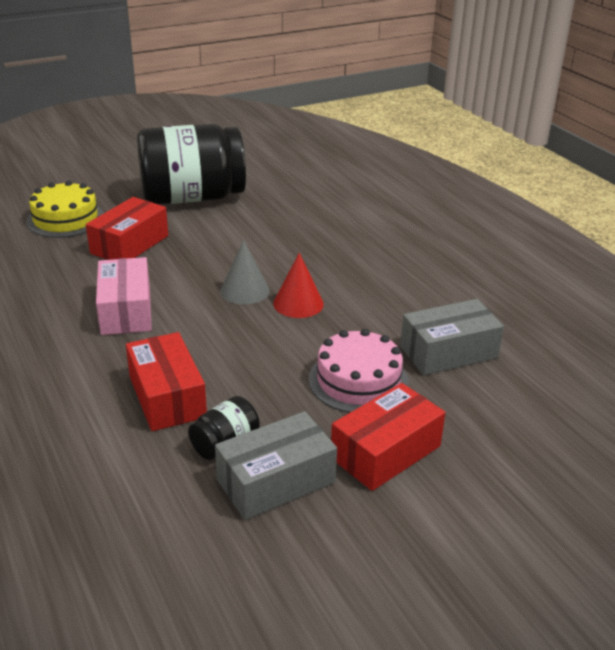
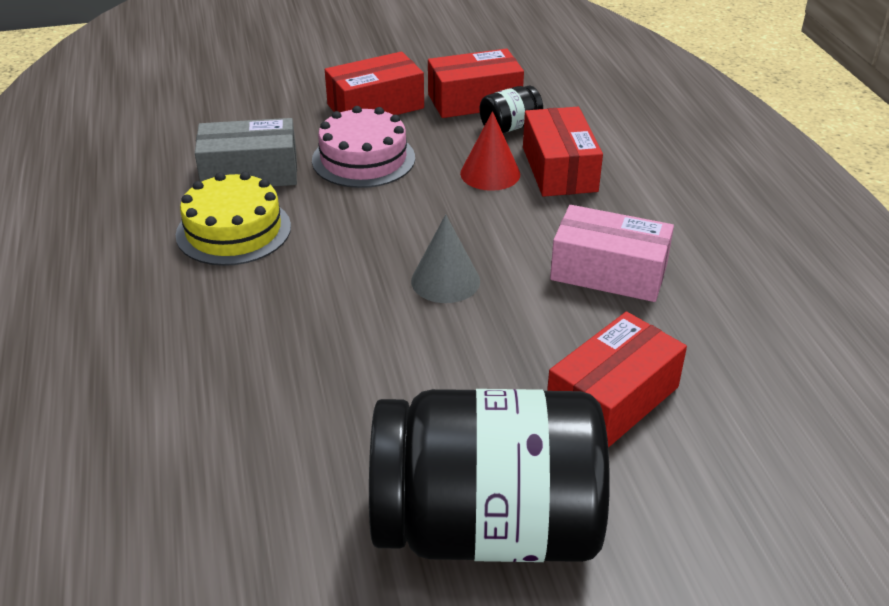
camera: 165 degrees left, 5 degrees up
(65, 219) = (746, 493): yellow cake -> yellow cake (233, 230)
(126, 310) = (609, 272): pink box -> pink box turned 75 degrees counterclockwise
(276, 481) = (474, 100): grey box -> red box
(298, 303) = (382, 251): red cone -> red cone (490, 173)

